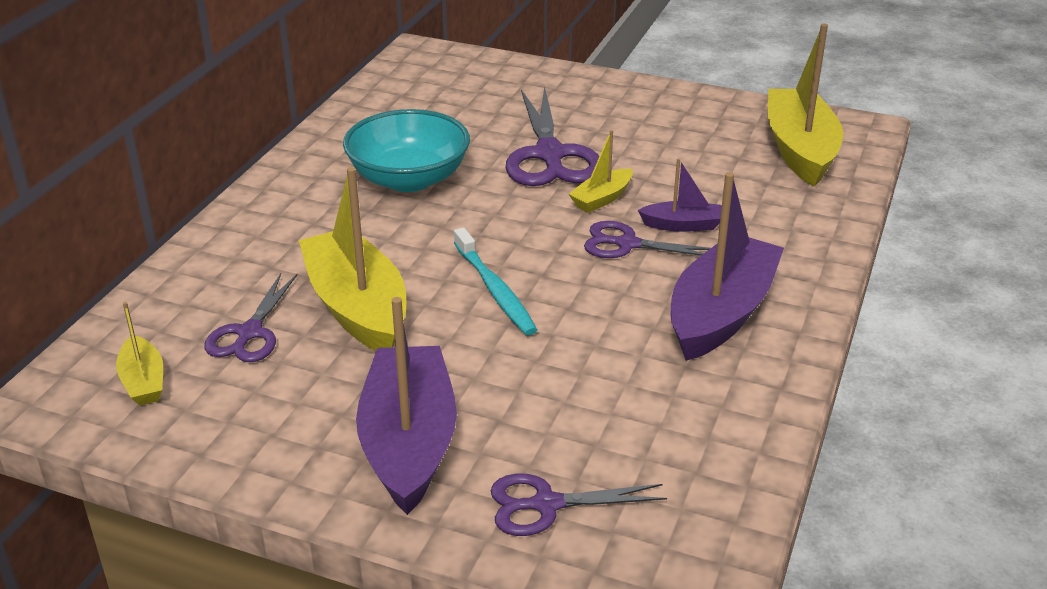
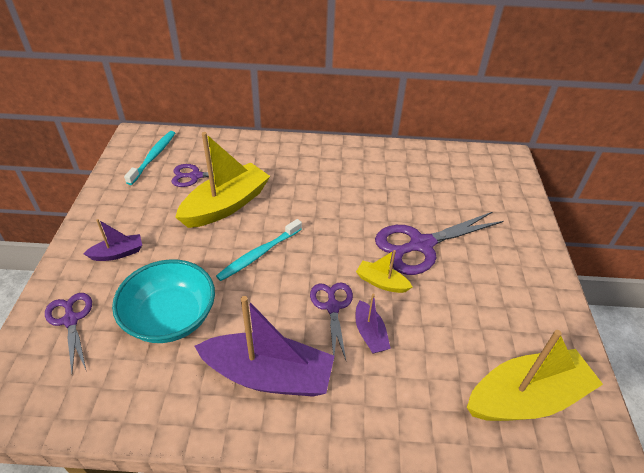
camera: 70 degrees right, 10 degrees up
(143, 381) = (153, 157): yellow boat -> turquoise toothbrush
(409, 179) = (357, 191): turquoise bowl -> turquoise bowl (171, 317)
(409, 443) = (118, 253): purple boat -> purple boat, size x0.49

